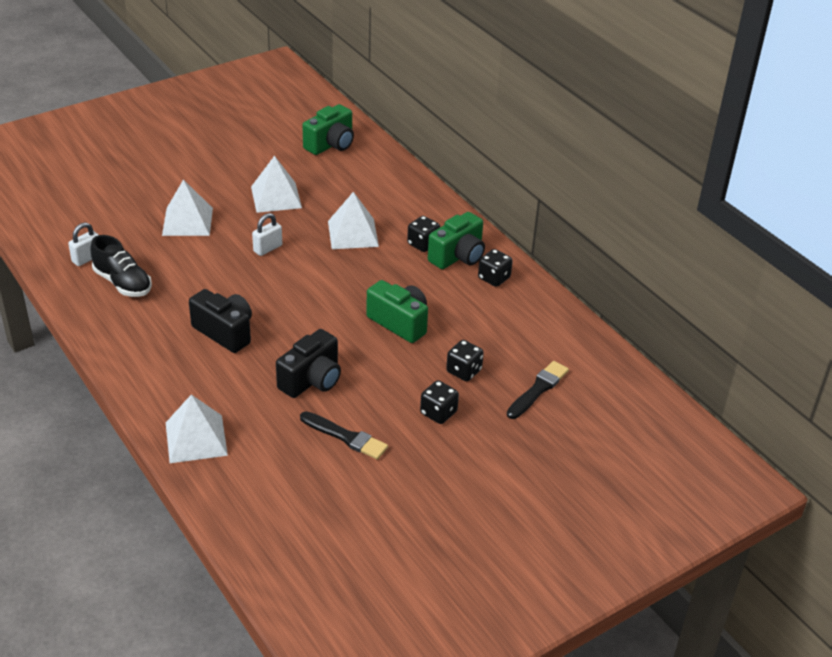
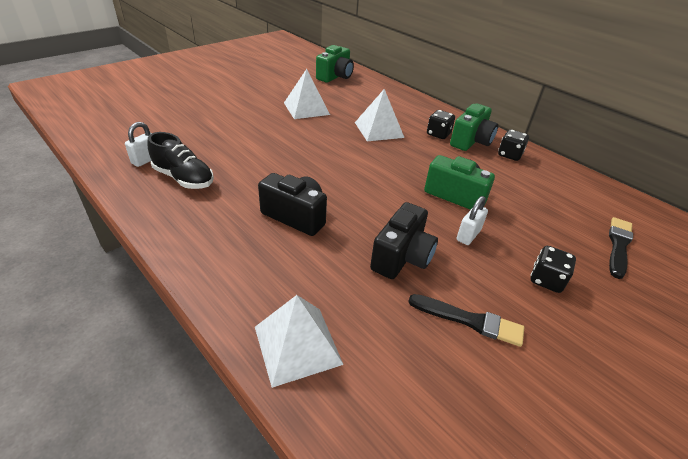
camera: 10 degrees left, 0 degrees up
(187, 221) = (237, 127): white pyramid -> none
(268, 248) = (312, 143): white padlock -> white padlock (468, 235)
(464, 371) = (540, 234): black dice -> none

